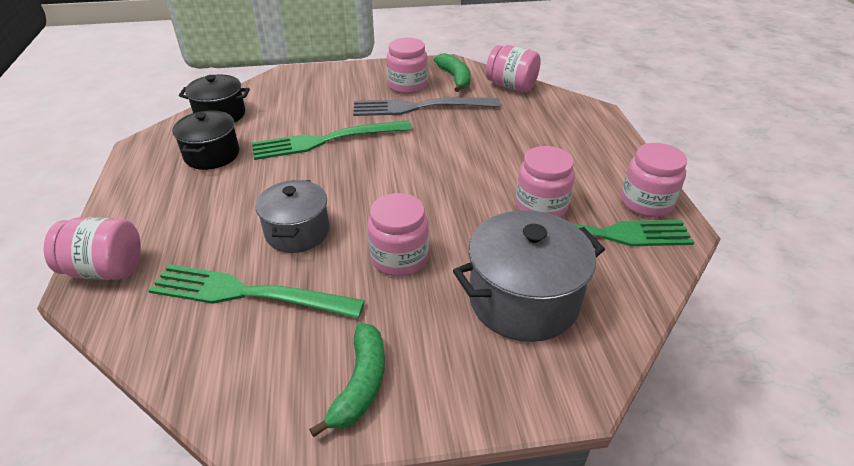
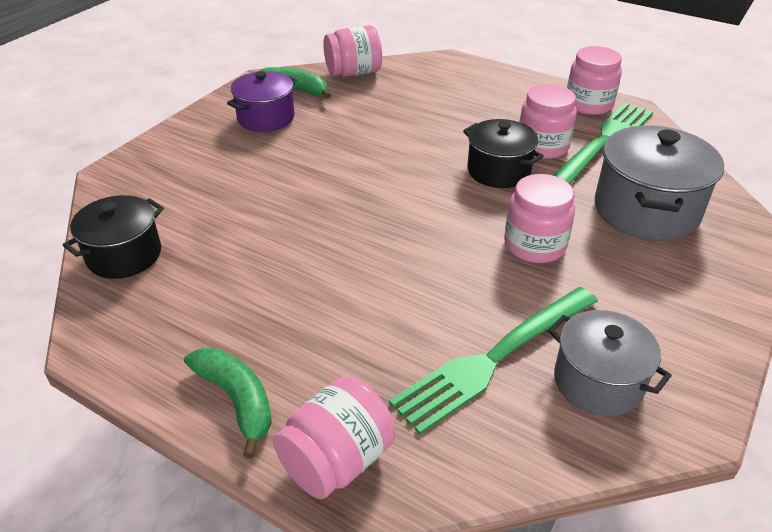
camera: 50 degrees left, 0 degrees up
(212, 155) = (205, 294): black pot -> black pot (498, 171)
(297, 232) = (430, 288): grey pot -> grey pot (598, 382)
(325, 141) = (293, 206): green fork -> none
(360, 384) = (675, 336): green banana -> green banana (236, 400)
(407, 86) = (266, 118): pink jar -> purple pot
(419, 107) = (315, 130): grey fork -> none

